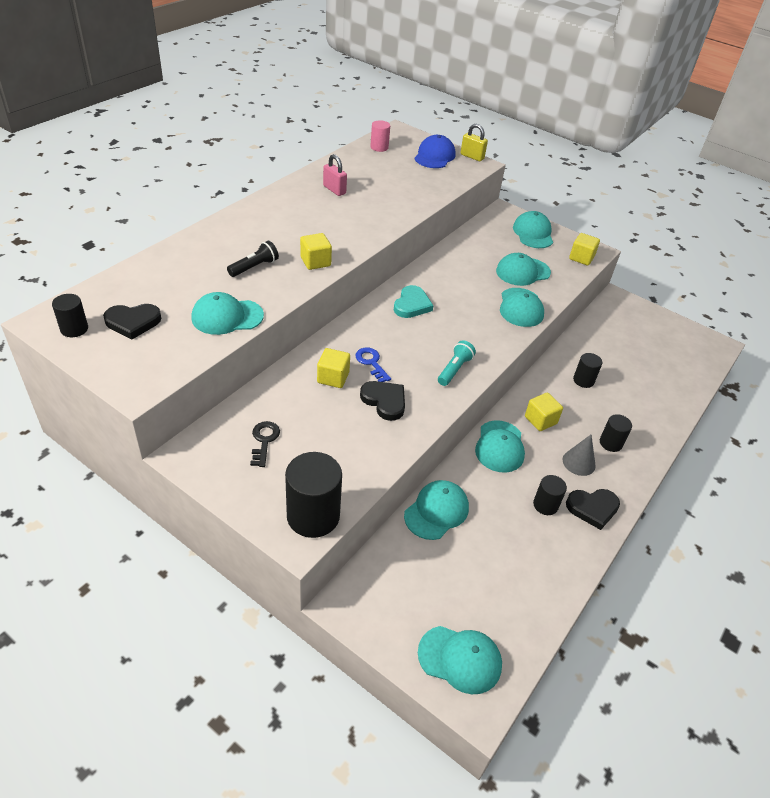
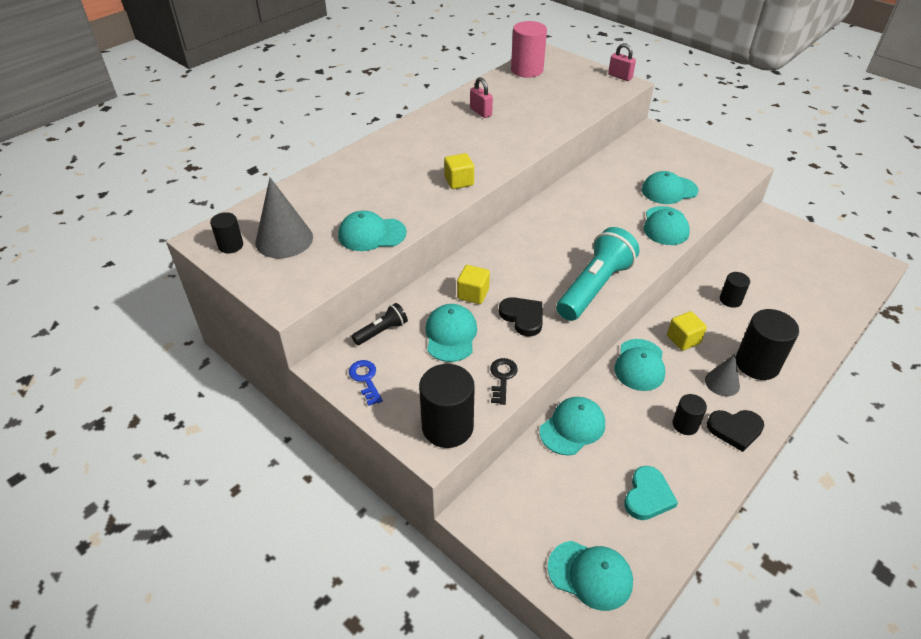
camera: 10 degrees right, 0 degrees up
(133, 322) = (284, 239): black heart -> grey cone
(254, 267) = (400, 187): black flashlight -> black flashlight (382, 331)
(264, 441) = (404, 353): black key -> black key (502, 378)
(371, 363) = (511, 280): blue key -> blue key (365, 379)
(379, 147) = (527, 70): pink cylinder -> pink cylinder, size x1.81
(412, 305) = (554, 223): turquoise heart -> turquoise heart (648, 496)
(434, 156) = (582, 77): blue cap -> none
(454, 369) = (594, 287): turquoise flashlight -> turquoise flashlight, size x2.06
(472, 156) = (620, 76): yellow padlock -> pink padlock
(533, 233) = (681, 152): turquoise cap -> turquoise cap (450, 335)
(581, 258) = (731, 176): yellow cube -> none
(610, 443) = (757, 364): black cylinder -> black cylinder, size x1.81

